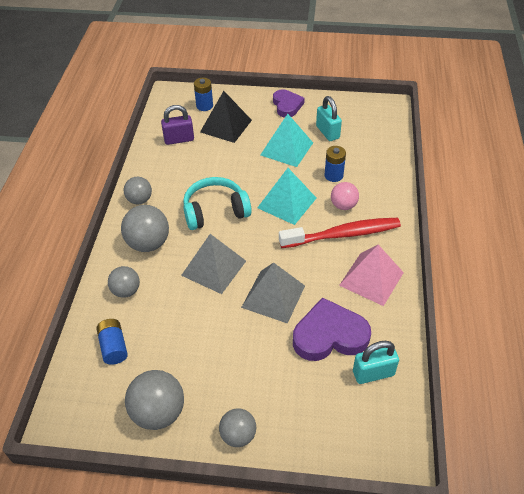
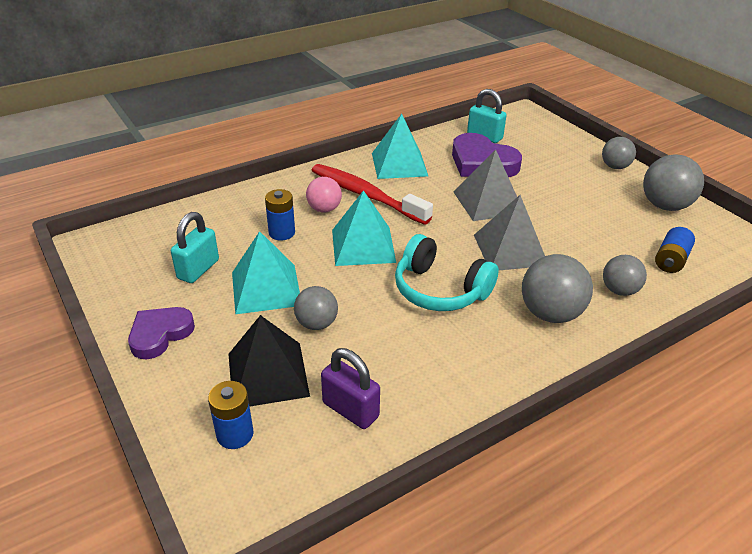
camera: 130 degrees left, 10 degrees down
(139, 200) = (507, 368): grey ball -> grey ball (316, 324)
(371, 279) = (399, 164): pink pyramid -> turquoise pyramid

